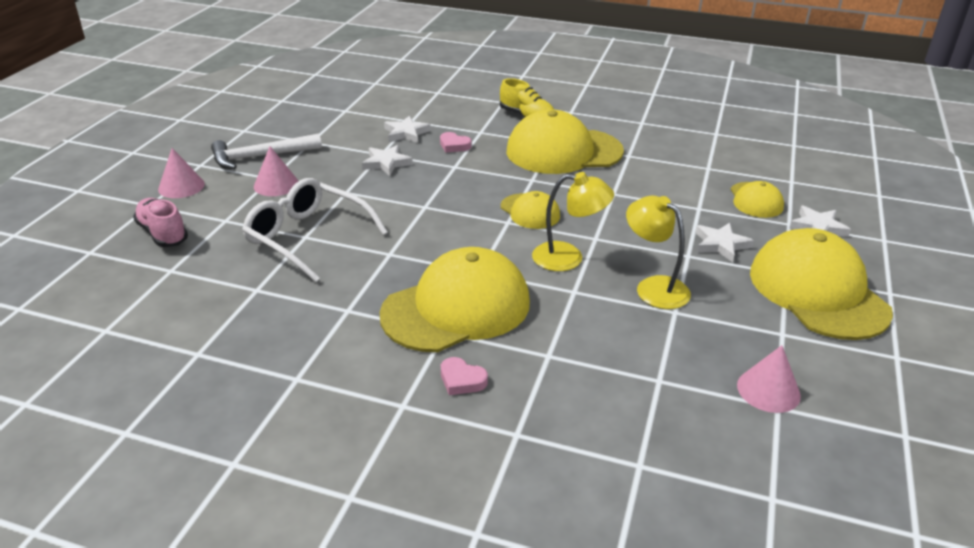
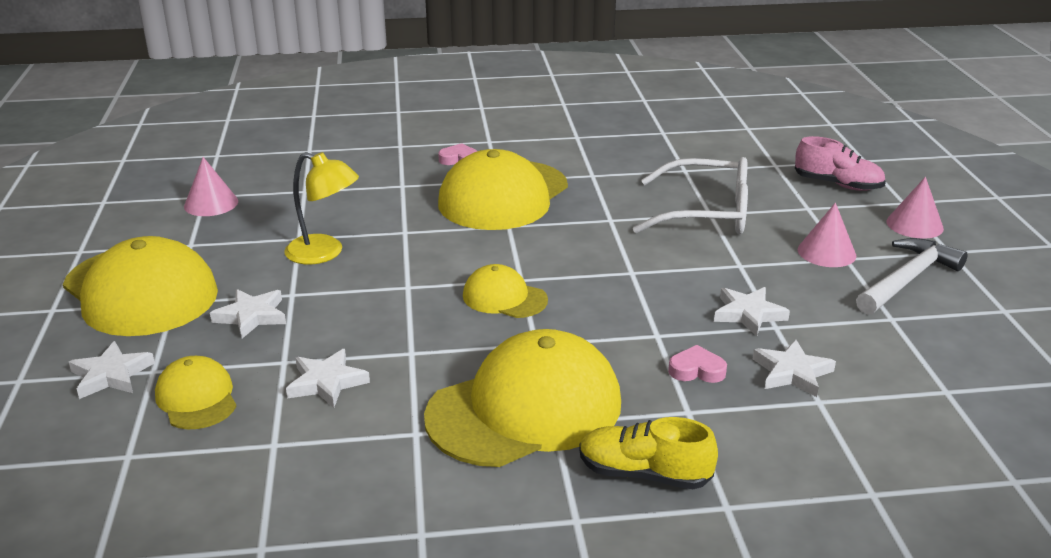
camera: 155 degrees right, 5 degrees down
(568, 258) = (427, 258): yellow lamp -> none
(672, 189) = (327, 382): none -> white star

